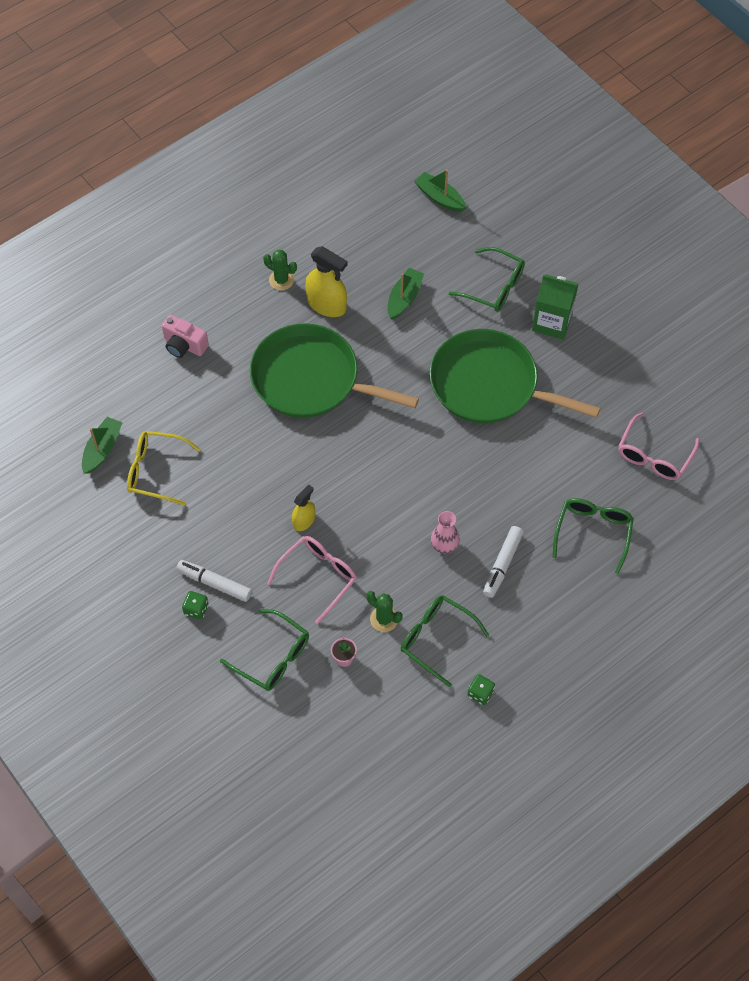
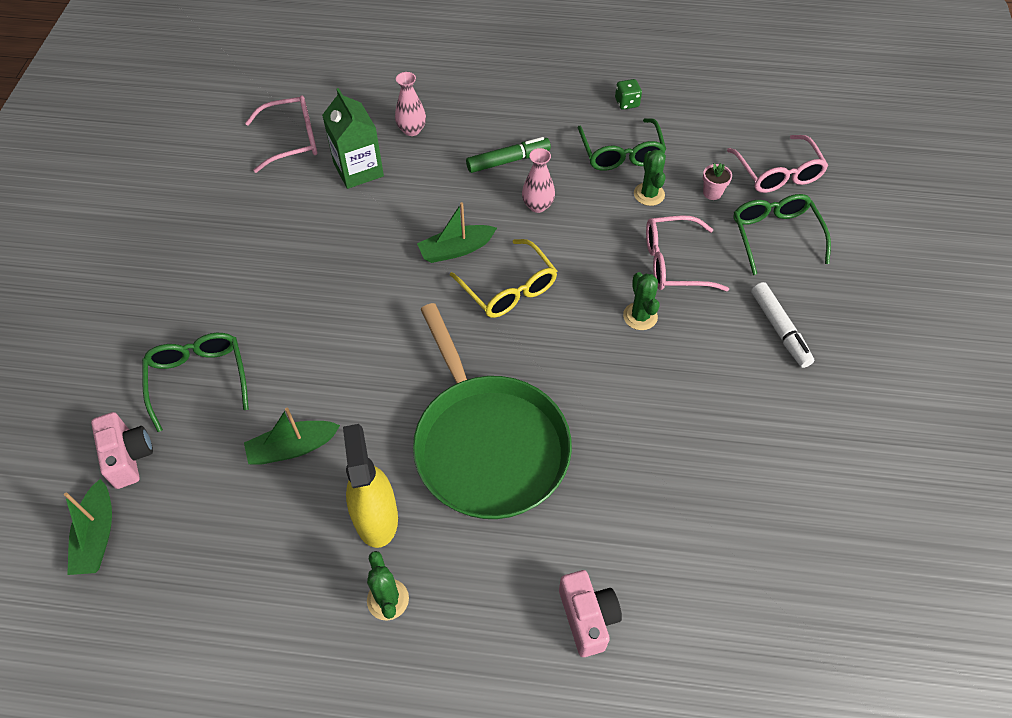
camera: 135 degrees left, 5 degrees down
(102, 449) = (799, 566): green boat -> green boat (456, 250)
(155, 471) = (753, 486): yellow glasses -> yellow glasses (509, 289)
(196, 609) = (817, 321): green dice -> none
(304, 521) = (640, 316): yellow spray bottle -> green cactus
(314, 718) = (778, 174): none -> pink glasses
(474, 232) = (128, 457): none -> pink camera
(489, 385) = (333, 293): green pan -> none
(502, 564) = (508, 160): white marker -> green marker
(552, 322) = (204, 300): green carton -> green carton (358, 170)
(593, 532) = (412, 130): green glasses -> pink vase

